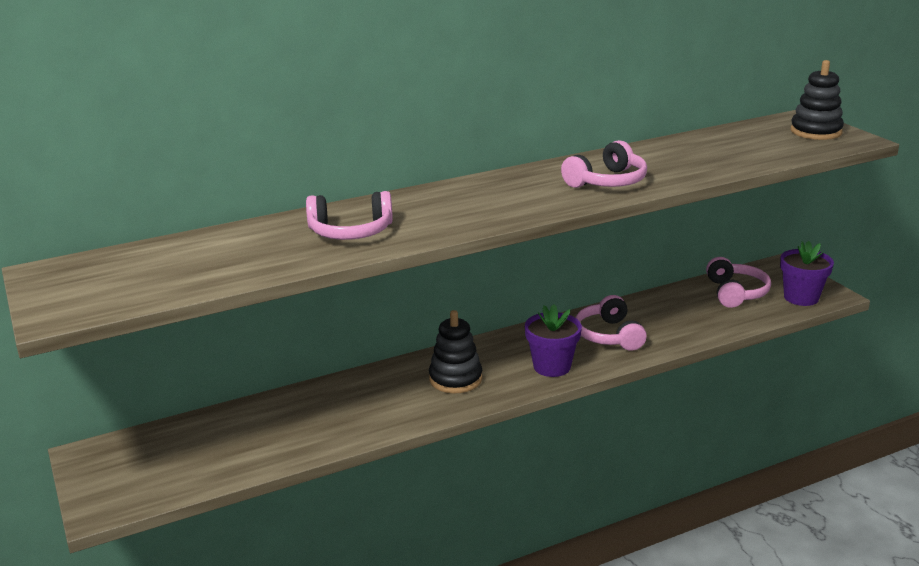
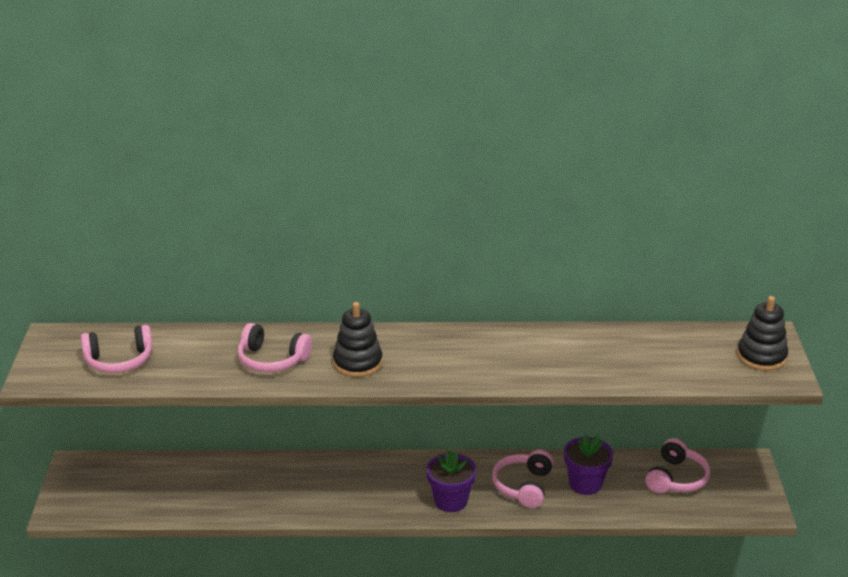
camera: 25 degrees right, 5 degrees up
(455, 379) = (367, 487): black stacking toy -> black stacking toy (357, 363)
(607, 182) = (511, 364): pink headphones -> pink headphones (119, 360)
(801, 297) = (732, 503): purple flower pot -> purple flower pot (585, 484)

